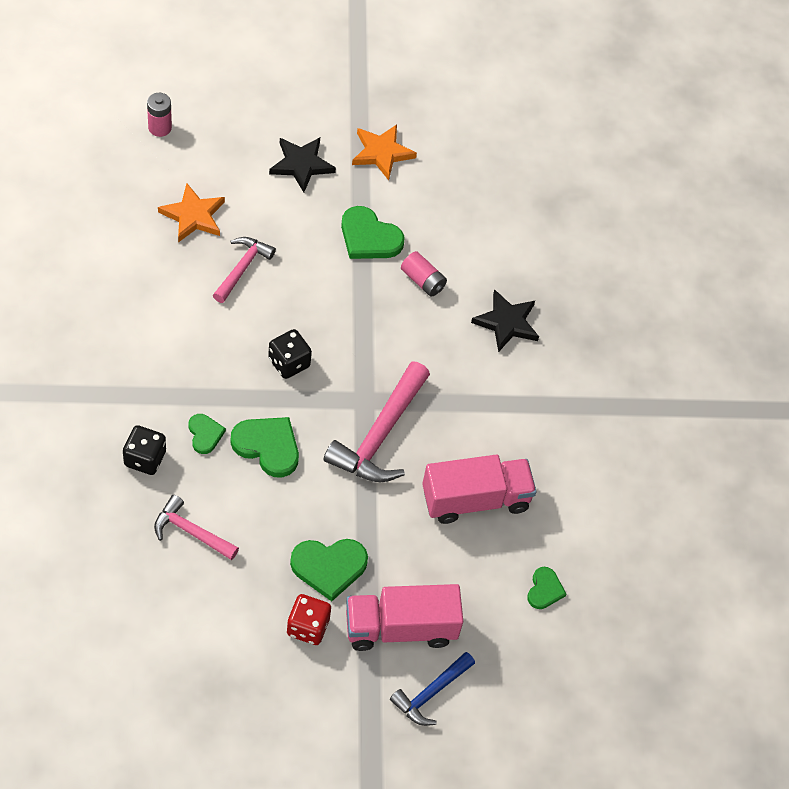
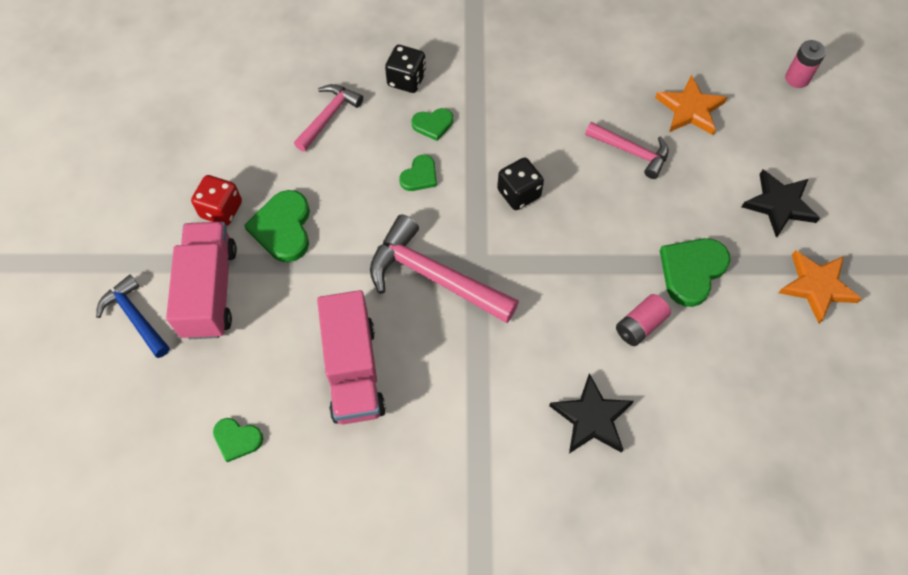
camera: 100 degrees right, 5 degrees up
(267, 446) = (419, 175): green heart -> green heart, size x0.58

